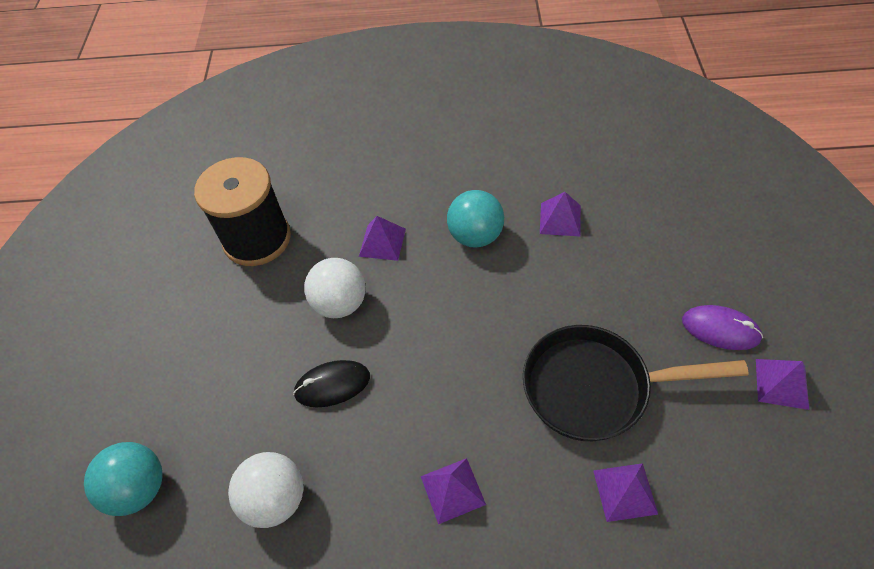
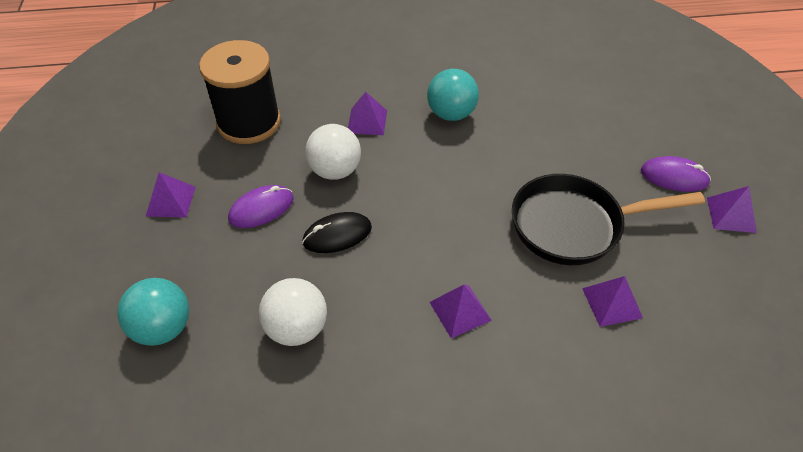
camera: 10 degrees left, 5 degrees down
(257, 348) = (261, 209): none -> purple mouse
(560, 219) = (524, 99): purple pyramid -> purple pyramid (171, 201)

